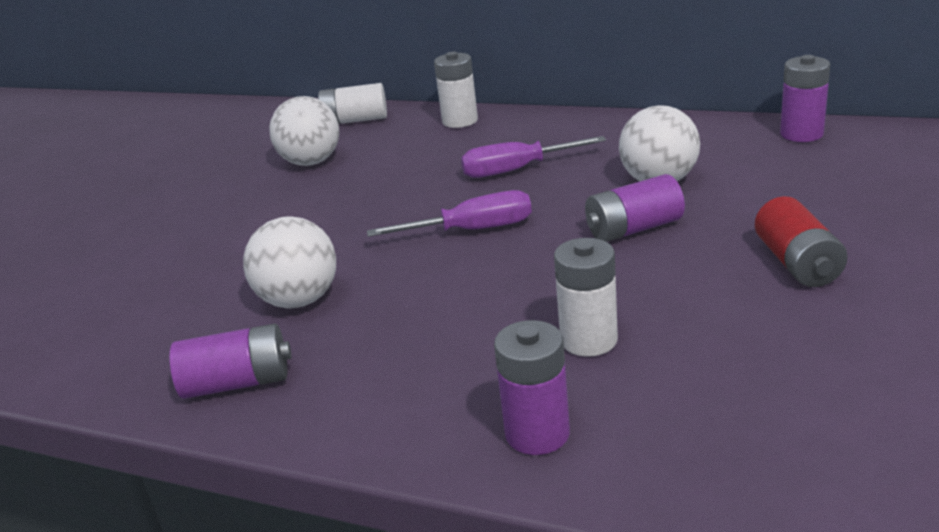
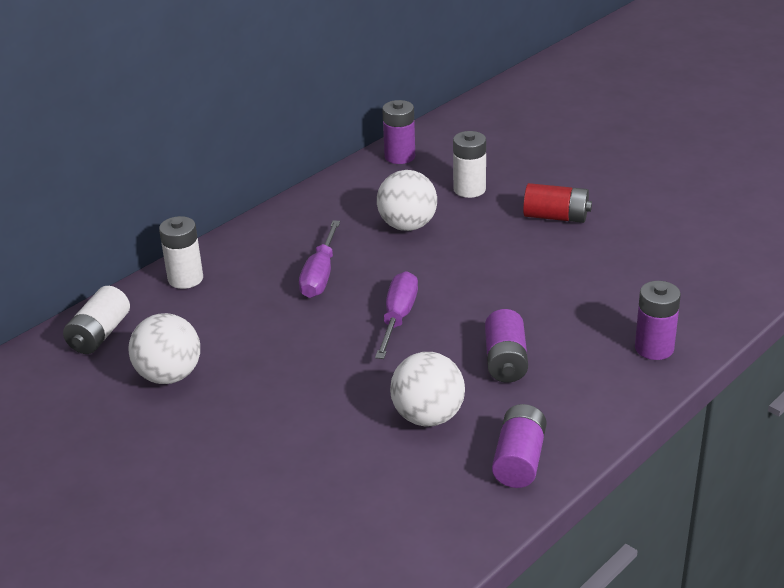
camera: 70 degrees left, 5 degrees up
(588, 340) = (578, 307): white battery -> white battery (469, 189)
(634, 229) = (463, 254): purple battery -> purple battery (505, 361)

